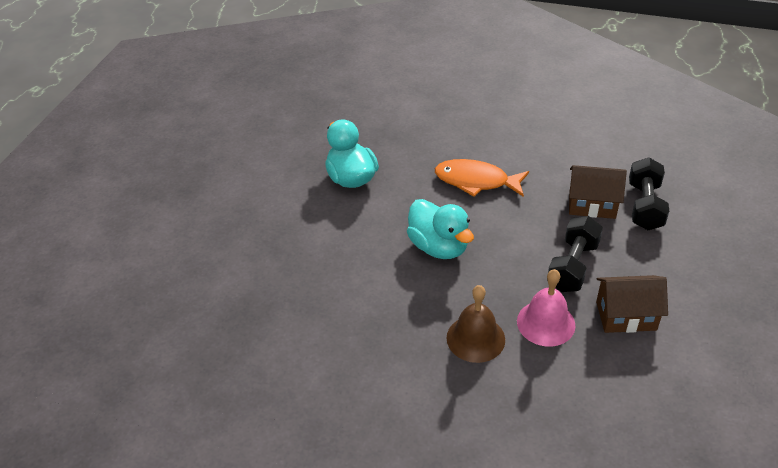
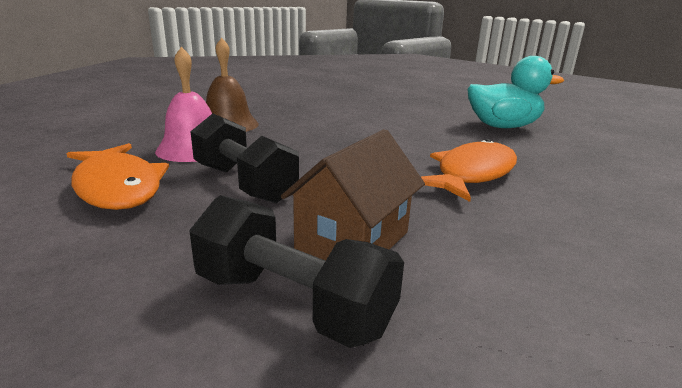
camera: 110 degrees right, 20 degrees down
(439, 247) = (361, 135): turquoise duck -> none
(626, 316) = (118, 187): brown house -> orange fish

